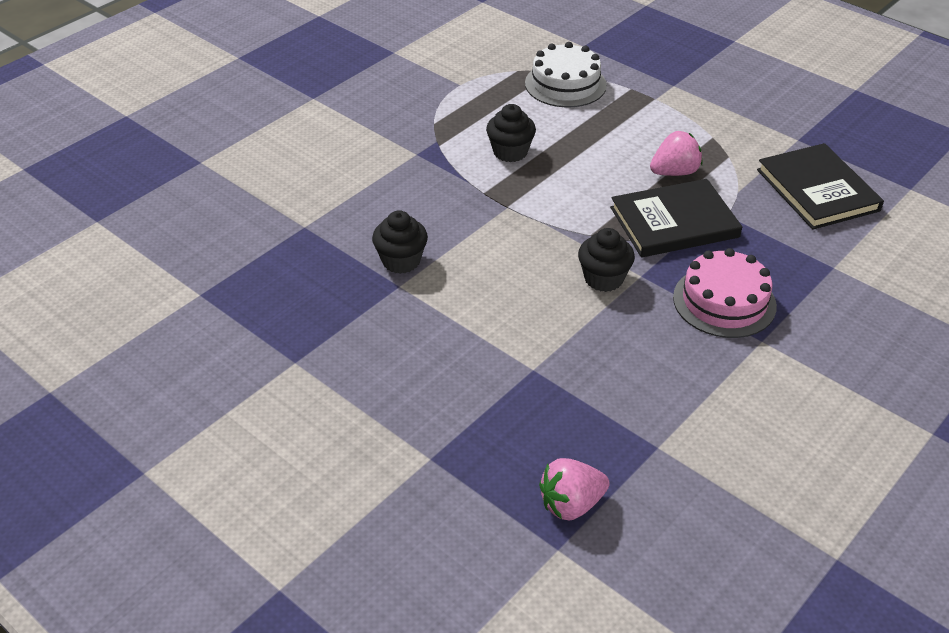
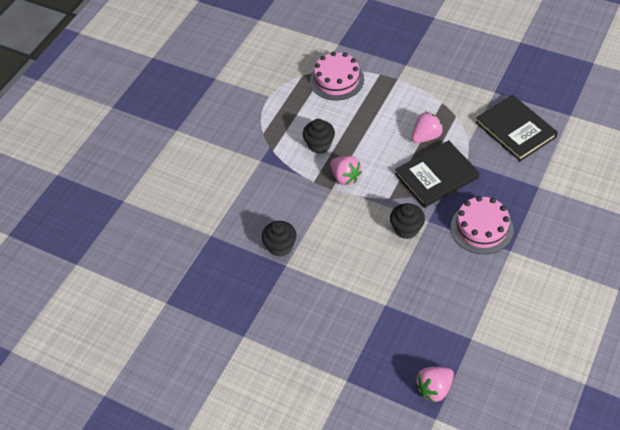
camera: 10 degrees left, 10 degrees up
(533, 197) = (345, 177): none -> pink strawberry
(565, 84) = (337, 80): white cake -> pink cake

